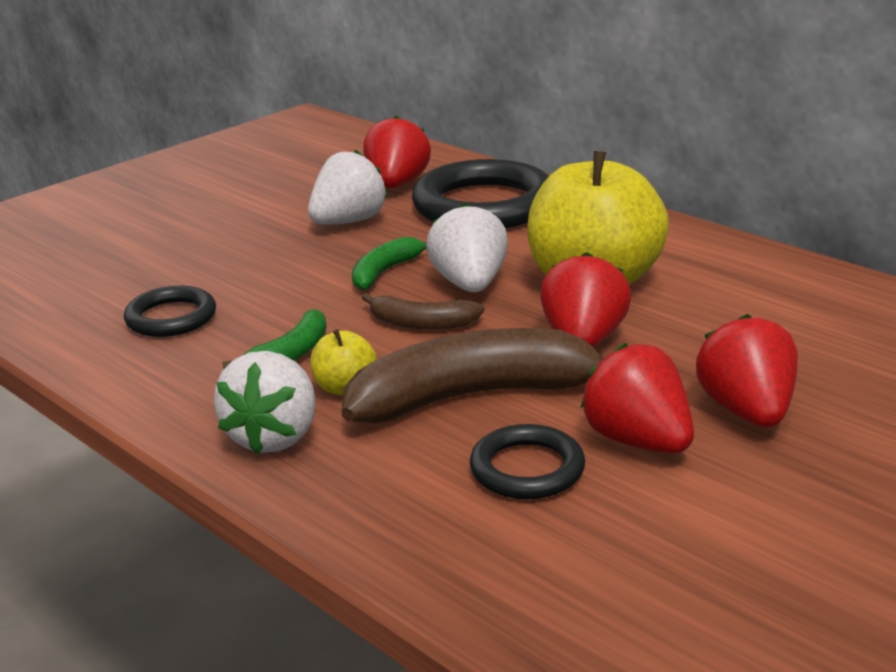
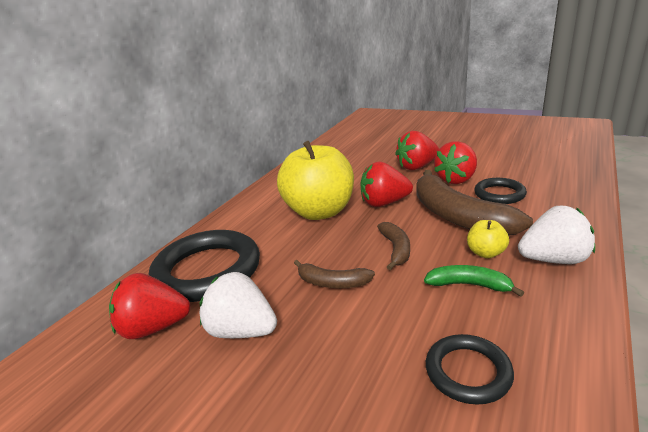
camera: 105 degrees left, 0 degrees up
(385, 272) = (332, 283): green banana -> brown banana
(469, 284) = (337, 246): white strawberry -> none

